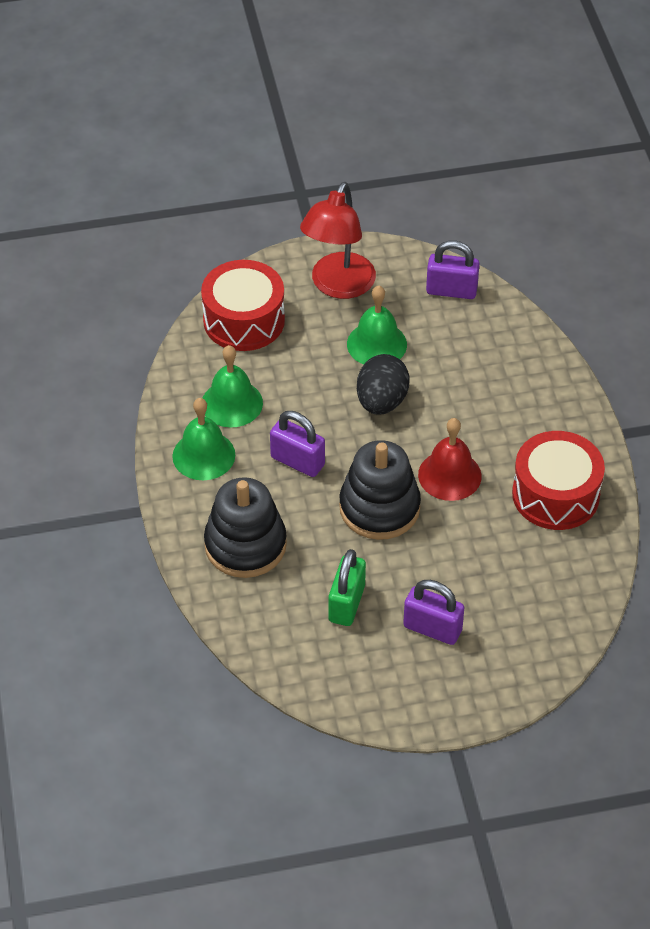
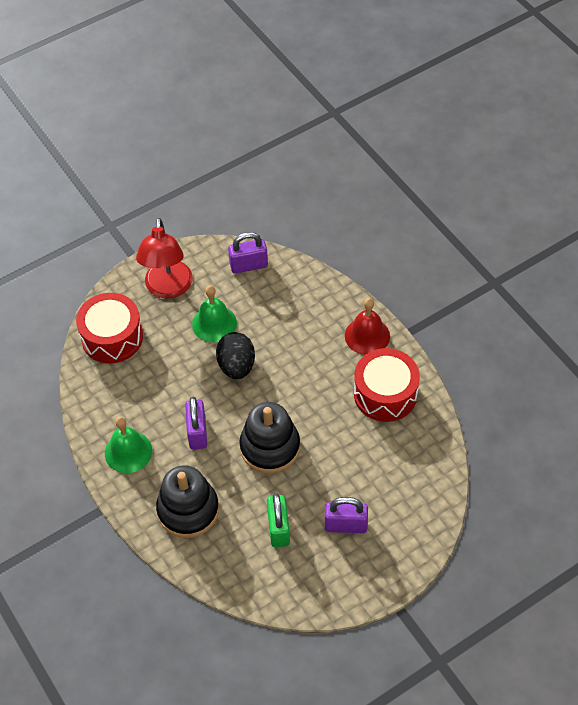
camera: 20 degrees left, 5 degrees up
(232, 403) = (131, 404): green bell -> none
(297, 461) = (197, 432): purple padlock -> purple padlock turned 75 degrees clockwise
(449, 475) = (307, 405): red bell -> red bell (367, 336)

